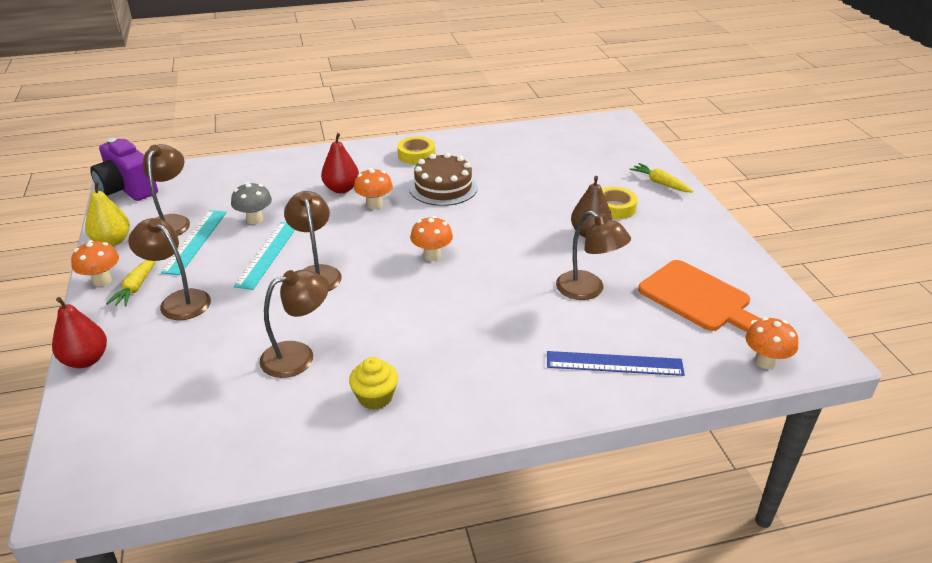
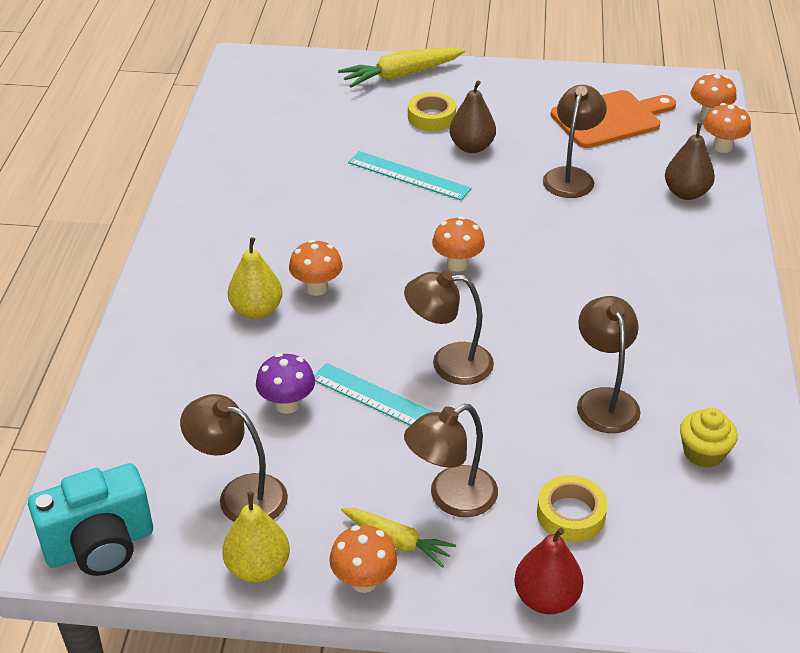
camera: 70 degrees left, 5 degrees up
(127, 189) = (100, 545): purple camera -> turquoise camera
(195, 241) = (311, 471): turquoise ruler -> turquoise ruler (409, 175)
(254, 219) = (287, 404): grey mushroom -> purple mushroom
(341, 189) = (256, 310): red pear -> yellow pear
(375, 397) = (689, 353): yellow cupcake -> yellow cupcake (703, 452)
(416, 155) = (211, 228): yellow tape -> yellow tape (570, 514)
(443, 187) = (310, 224): brown cake -> none
(588, 290) = (571, 176): brown lamp -> brown lamp turned 45 degrees counterclockwise
(614, 363) = (686, 193): blue ruler -> brown pear
(660, 183) = (401, 75): yellow carrot -> yellow carrot, size x1.62
(715, 378) = (722, 147): none -> orange mushroom

